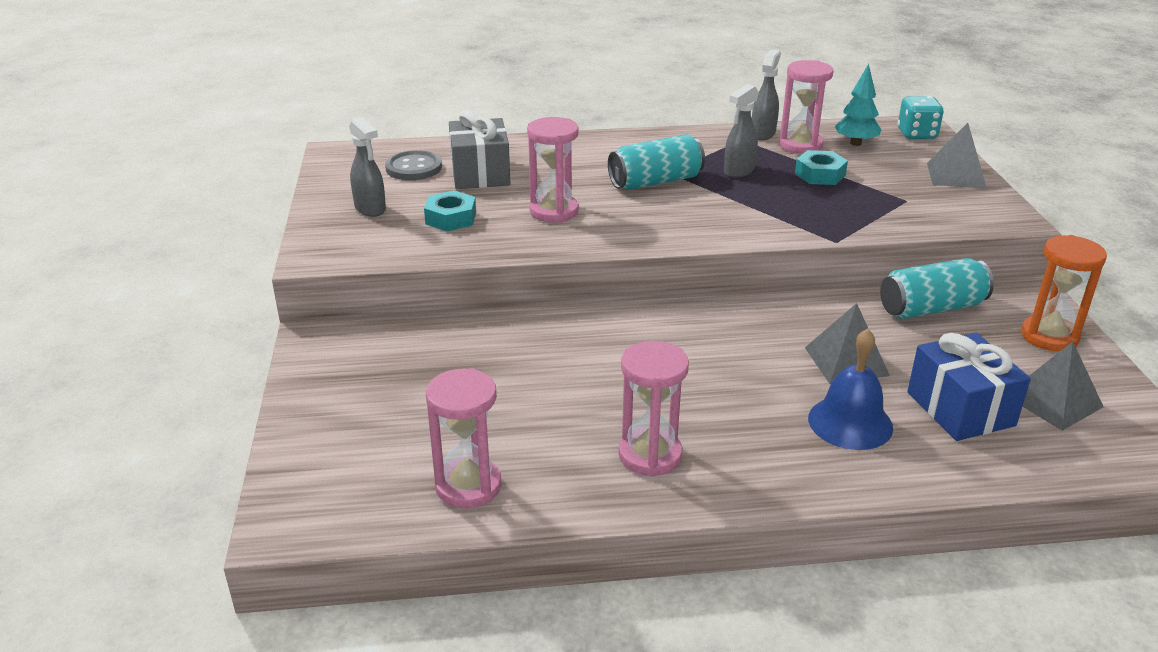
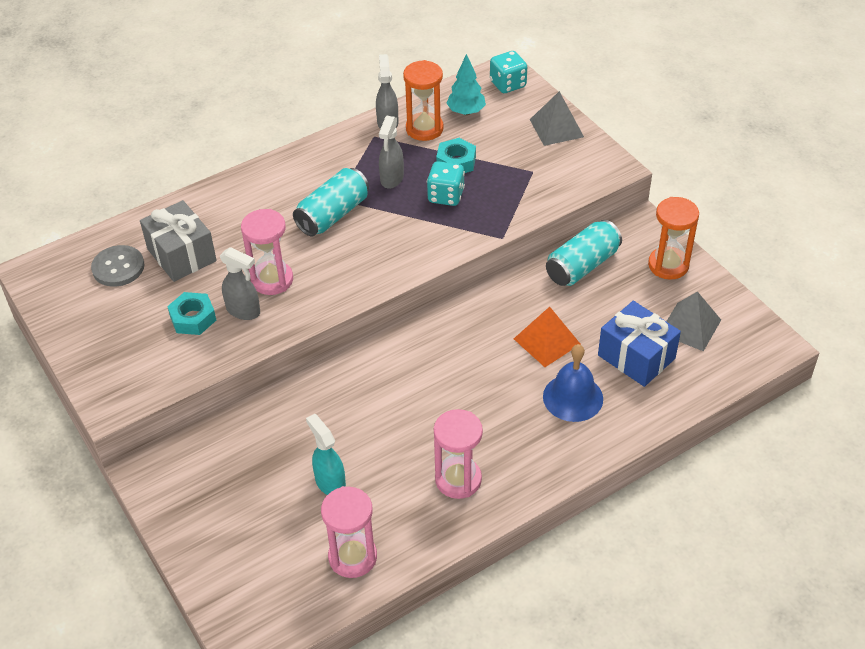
camera: 25 degrees left, 15 degrees up
(370, 209) = (117, 332): grey spray bottle -> grey spray bottle (244, 311)
(496, 408) = (330, 482): none -> turquoise spray bottle
(790, 196) = (446, 196): none -> turquoise dice
(800, 145) = (424, 129): pink hourglass -> orange hourglass
(846, 361) = (547, 341): grey pyramid -> orange pyramid

